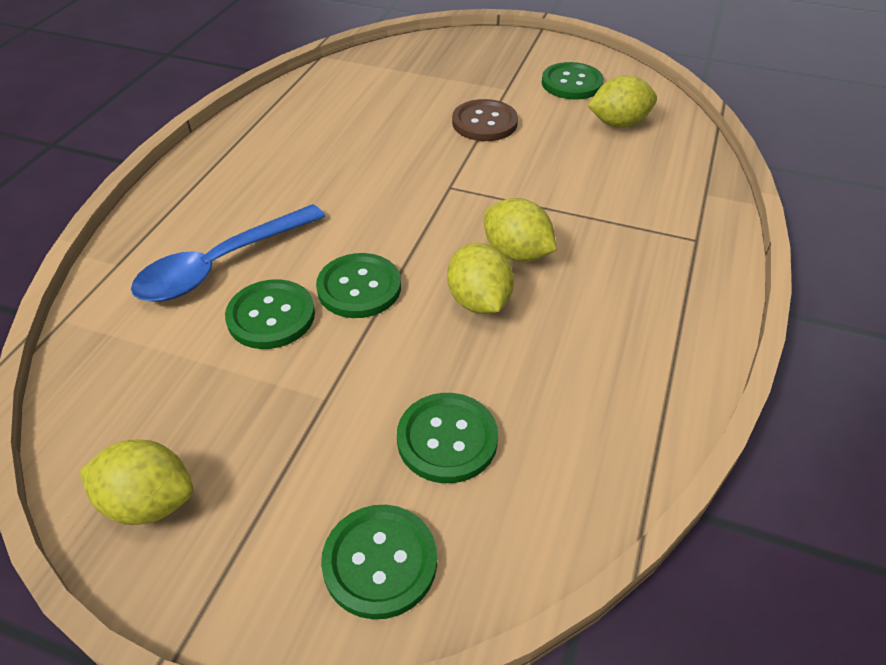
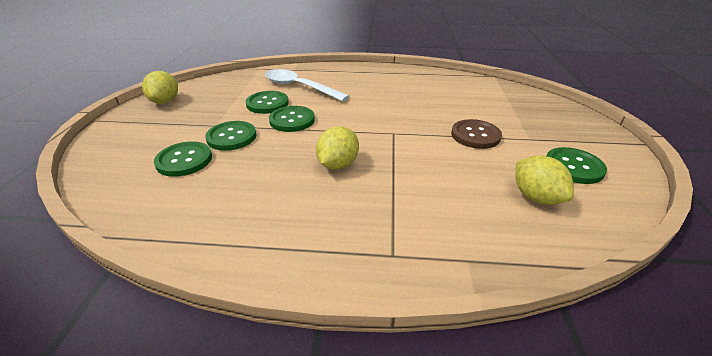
camera: 75 degrees right, 10 degrees down
(221, 265) = (299, 87): blue spoon -> white spoon
(380, 562) = (117, 153): green button -> green button (231, 137)
(479, 301) = (289, 156): yellow lemon -> none

